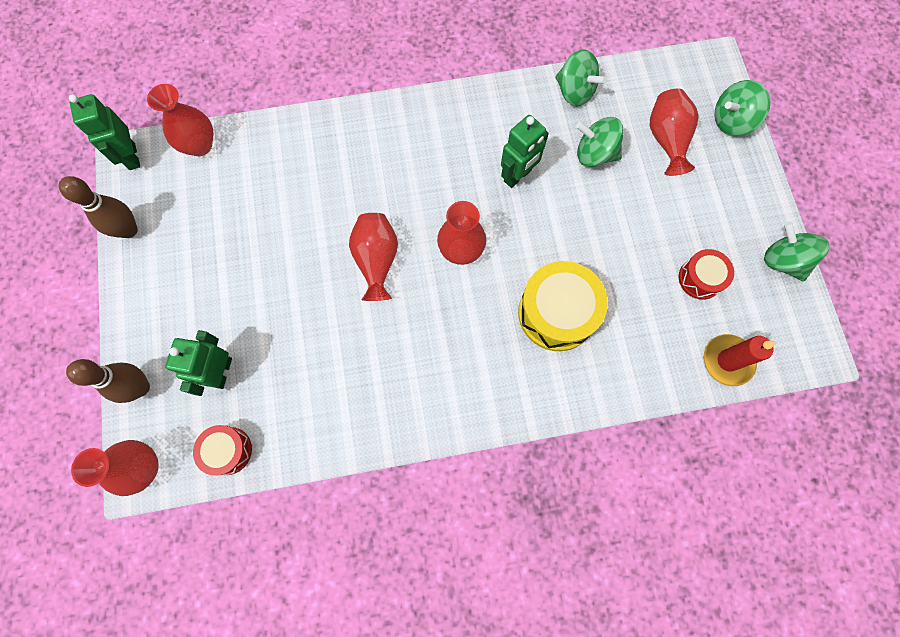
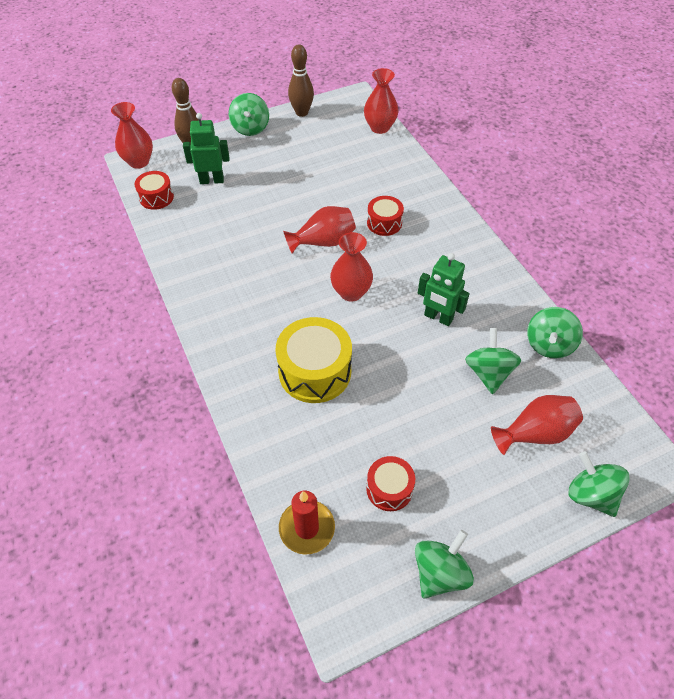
camera: 75 degrees right, 20 degrees down
(132, 157) = (356, 100): green robot -> none
(134, 303) = (250, 128): none -> green spinning top
(368, 188) = (384, 223): none -> red drum

